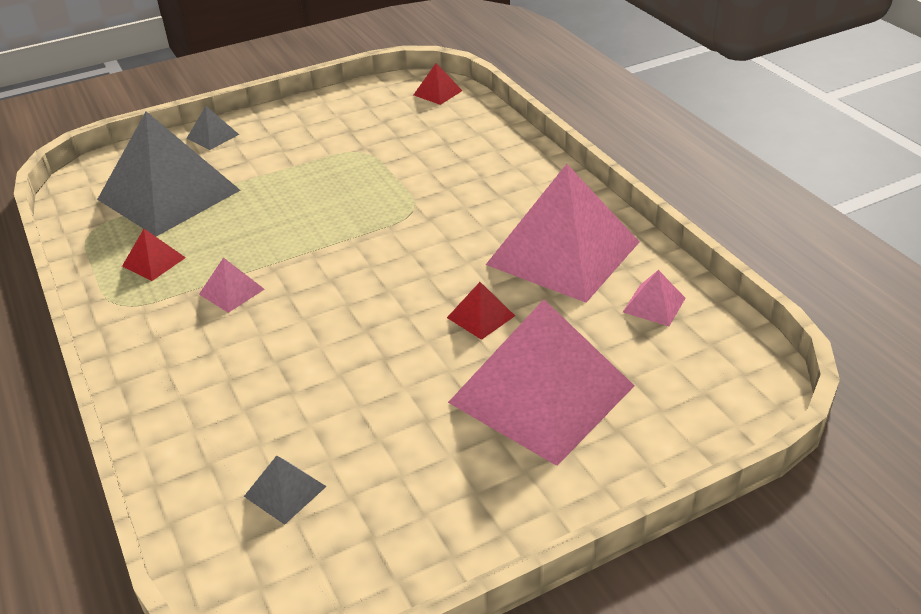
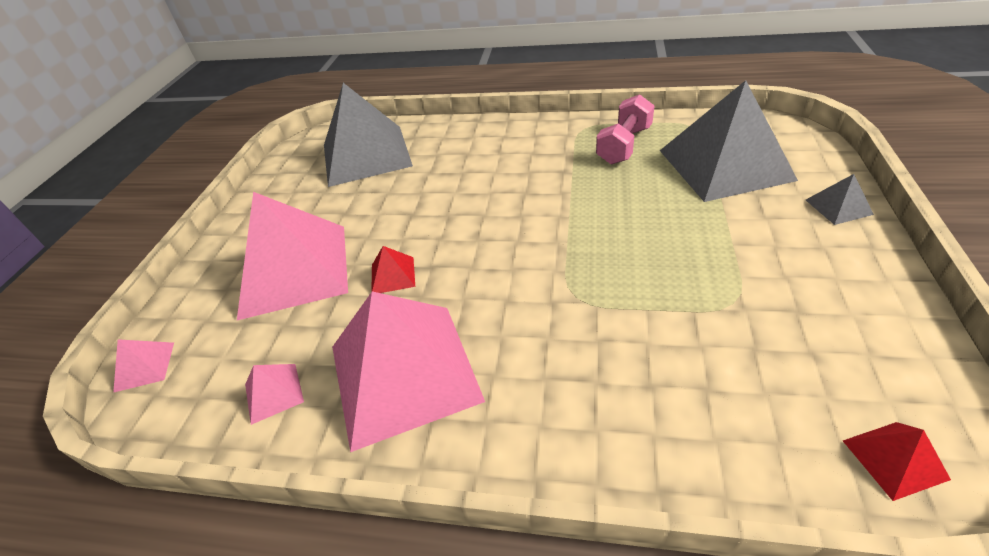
camera: 130 degrees right, 5 degrees up
(154, 261) = (624, 145): red pyramid -> pink dumbbell
(231, 291) = (553, 170): pink pyramid -> pink pyramid (145, 366)
(285, 491) = (366, 155): grey pyramid -> grey pyramid, size x2.49

